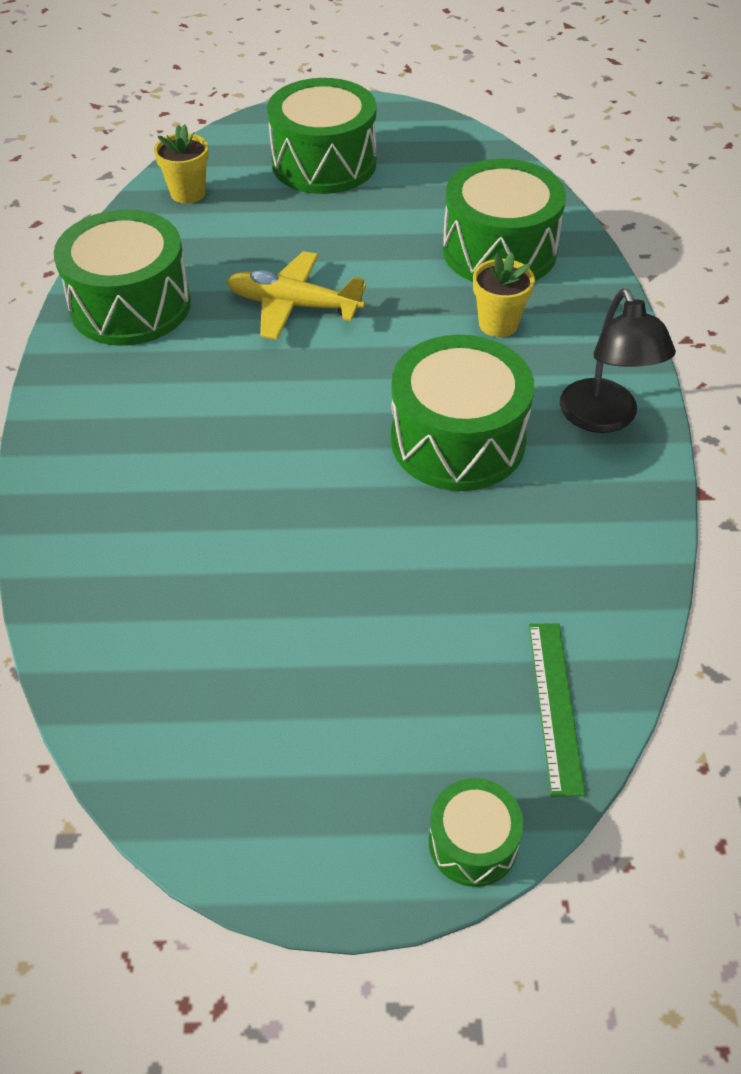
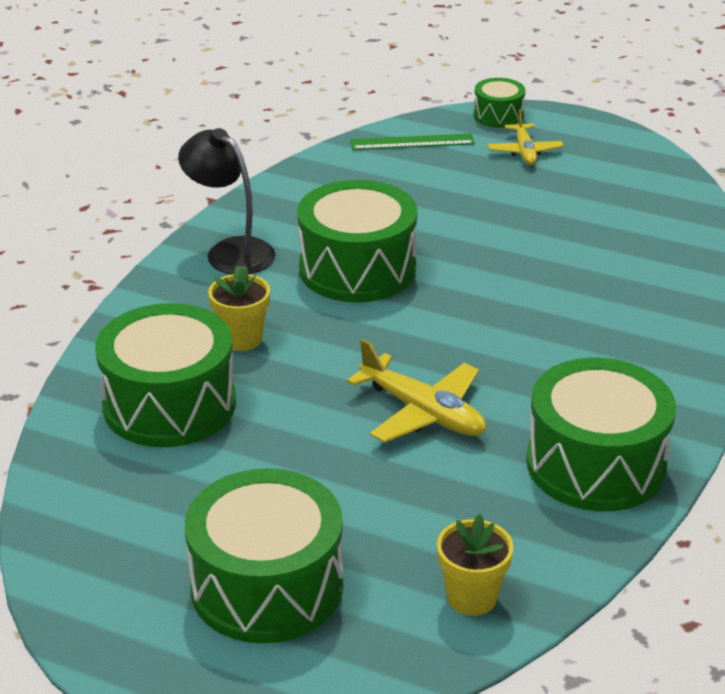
camera: 155 degrees left, 15 degrees down
(383, 749) = (524, 151): none -> yellow plane
(555, 705) = (412, 142): green ruler -> green ruler turned 60 degrees clockwise
(604, 418) = (230, 251): black lamp -> black lamp turned 60 degrees counterclockwise

